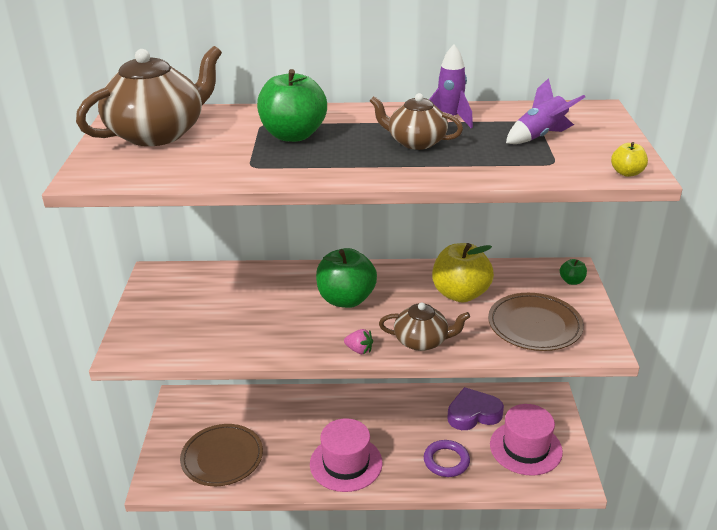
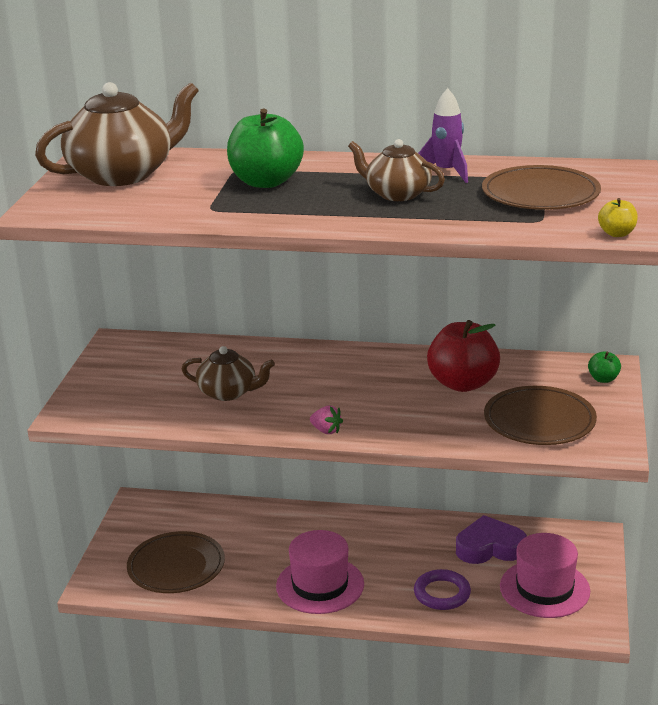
camera: 10 degrees right, 5 degrees down
(346, 299) = (326, 381): green apple -> none
(422, 341) = (401, 427): brown teapot -> brown teapot (228, 392)
(460, 294) = (463, 384): yellow apple -> red apple
(540, 136) = (540, 194): purple rocket -> brown plate

